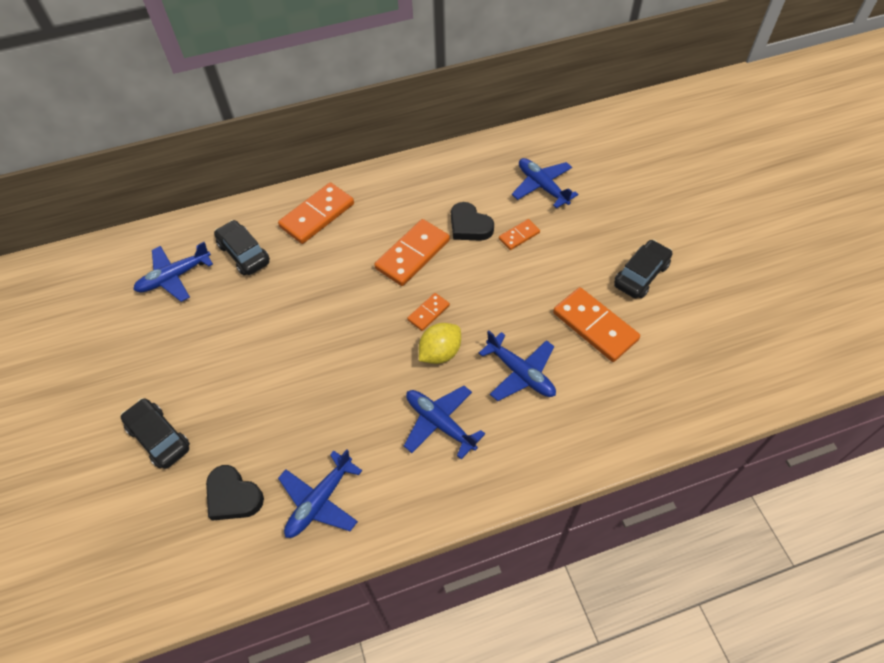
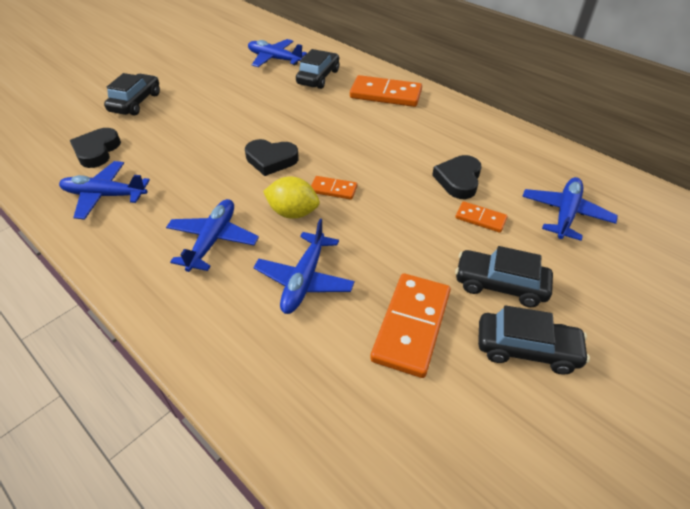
camera: 60 degrees right, 10 degrees down
(356, 343) = (271, 160): none -> black heart
(413, 255) = (391, 157): orange domino -> none
(585, 260) = (500, 285): none -> black car

